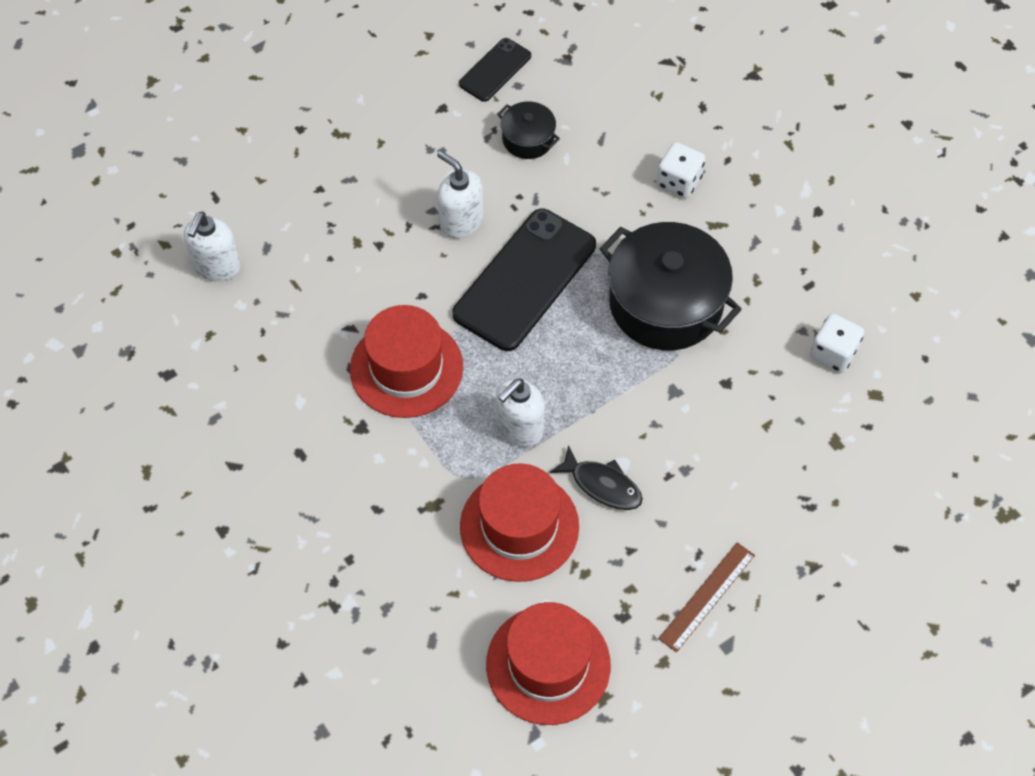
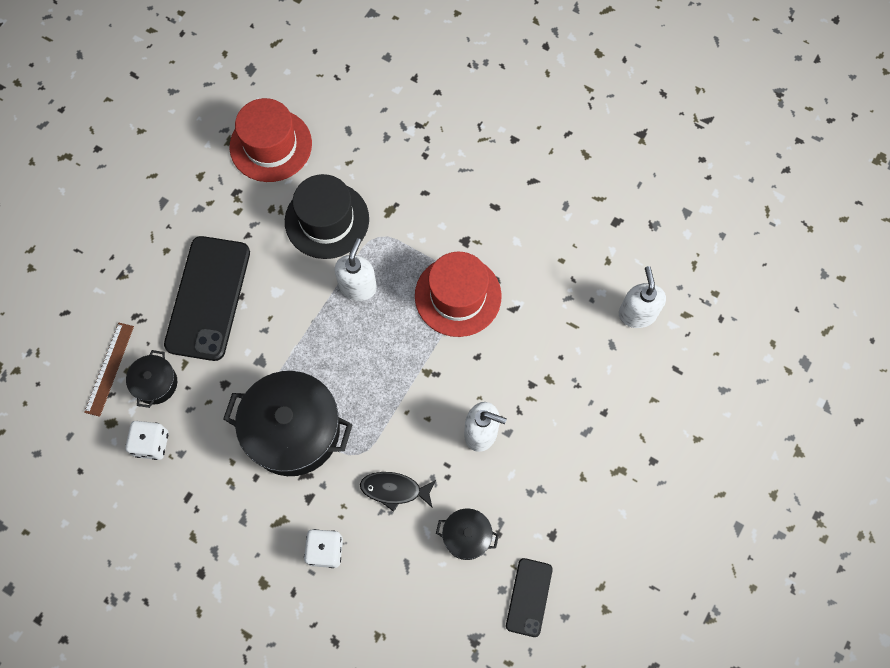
camera: 155 degrees right, 10 degrees up
(519, 526) = (327, 220): red hat -> black hat
(525, 280) = (408, 403): black phone -> black phone (208, 298)
(602, 485) = (284, 270): black fish -> black fish (394, 490)
(707, 596) = (186, 226): brown ruler -> brown ruler (109, 369)
(809, 416) = (155, 383): none -> black pot

